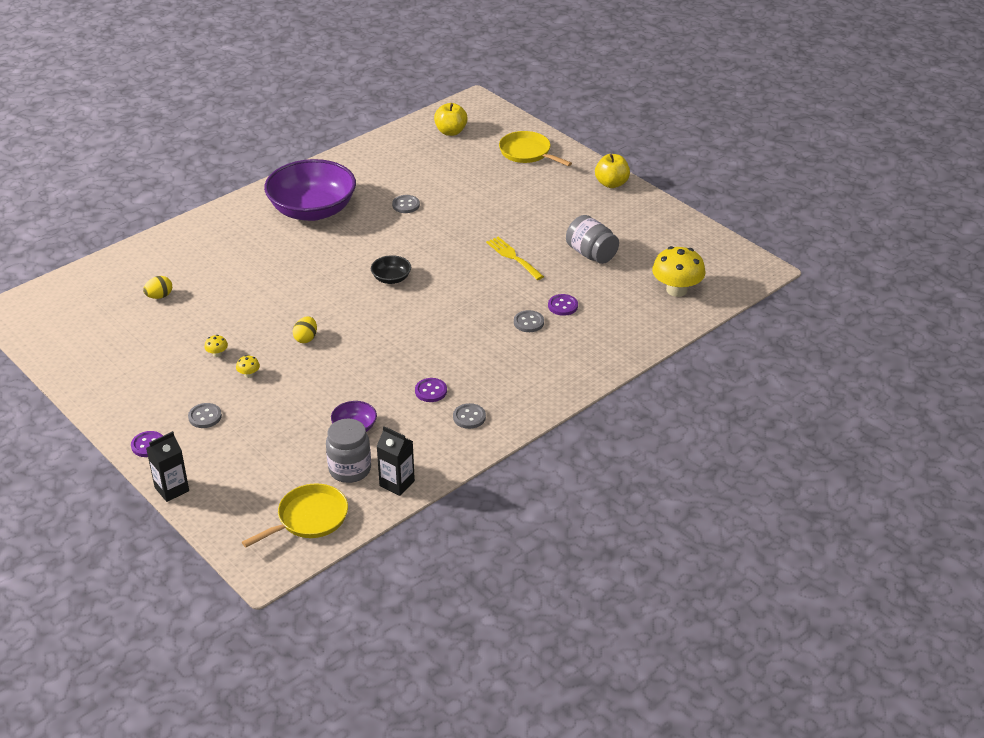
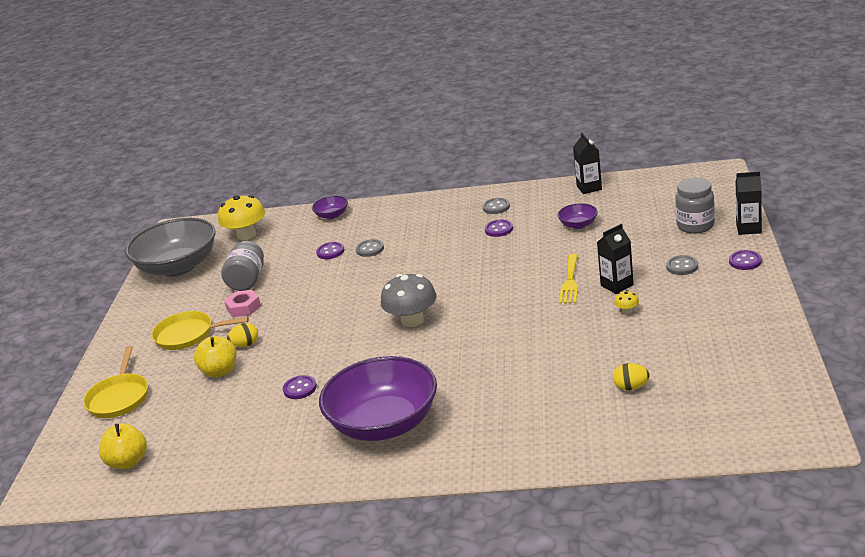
camera: 130 degrees left, 10 degrees down
(249, 374) = (617, 285): yellow mushroom -> black carton
(306, 338) = (541, 297): yellow egg -> yellow egg (245, 345)
(309, 518) = (666, 187): yellow pan -> yellow pan (188, 335)
(350, 469) = (610, 203): grey jar -> grey jar (695, 226)
(391, 278) = (412, 320): black bowl -> grey mushroom
(406, 205) = (300, 388): grey button -> purple button
(513, 257) = (300, 301): yellow fork -> yellow fork (570, 281)
(552, 234) = (243, 307): none -> pink nut
(611, 183) = (125, 333): yellow apple -> yellow apple (220, 371)
(629, 342) = (332, 215): none -> purple bowl
(679, 240) = (178, 267): none -> grey bowl

